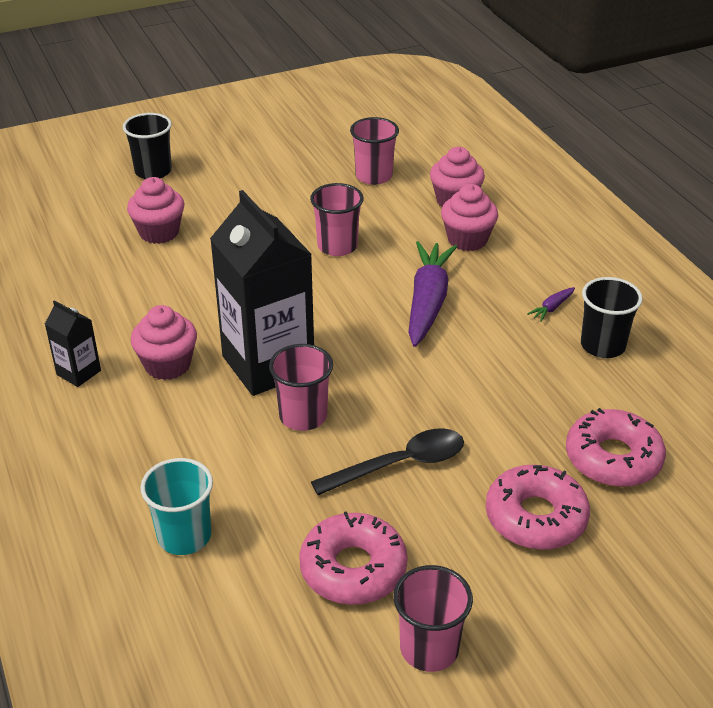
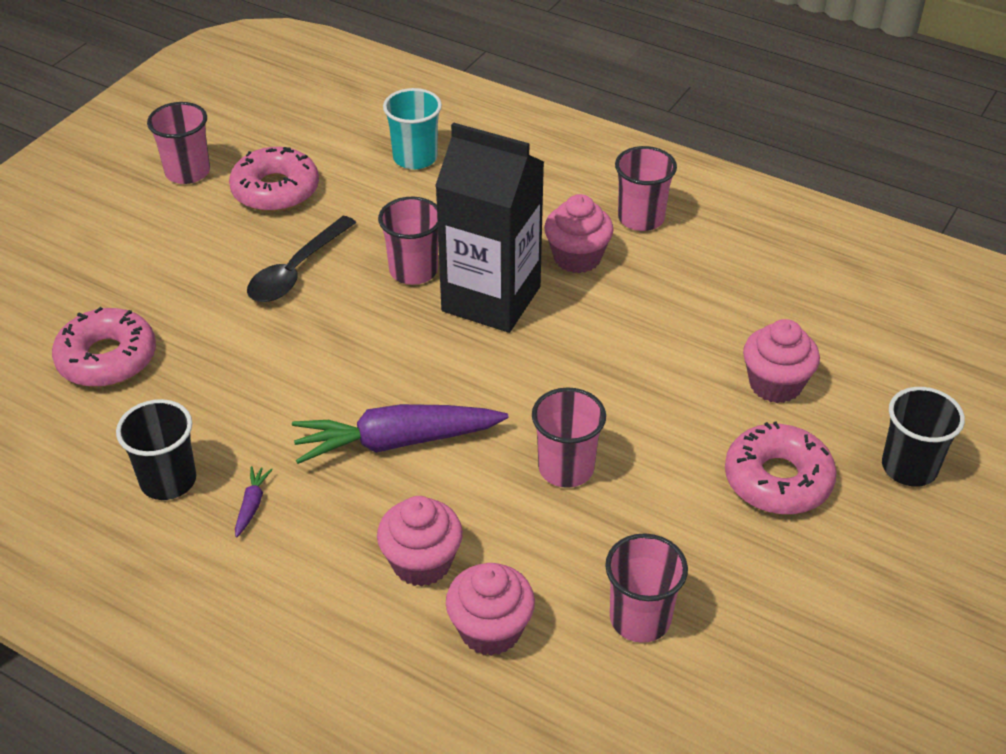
camera: 145 degrees right, 5 degrees up
(78, 372) = (641, 218): black carton -> pink cup
(427, 302) = (397, 442): purple carrot -> purple carrot turned 105 degrees clockwise
(535, 517) = (155, 281): pink donut -> pink donut (777, 480)

